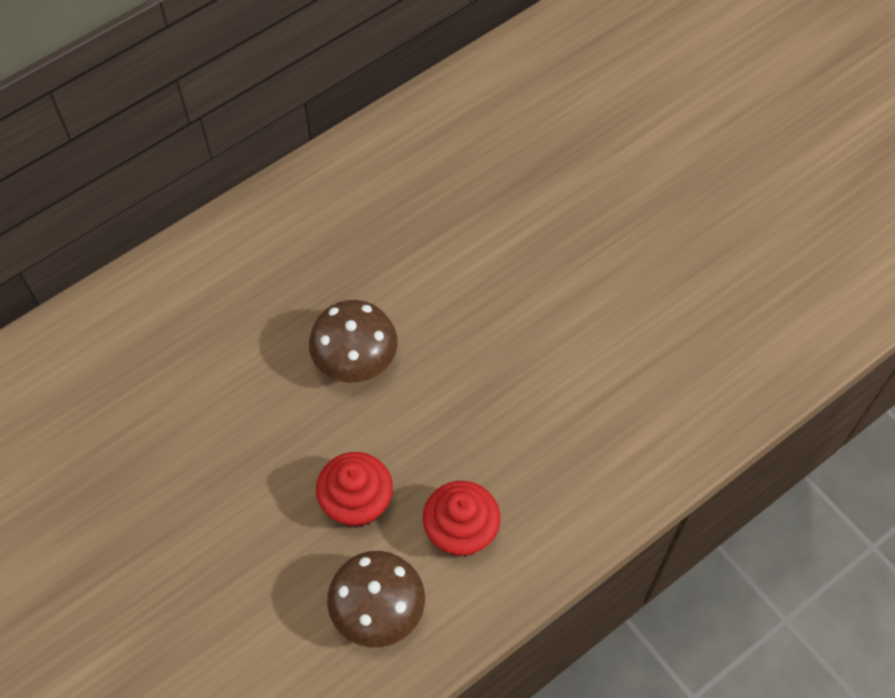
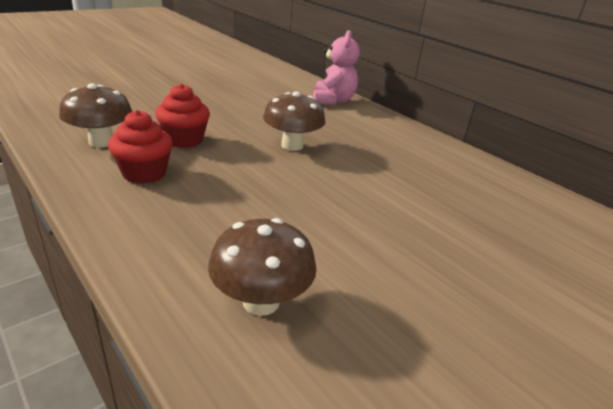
camera: 85 degrees right, 30 degrees down
(166, 296) = (333, 100): none -> pink teddy bear
(666, 386) = (261, 301): none -> brown mushroom

